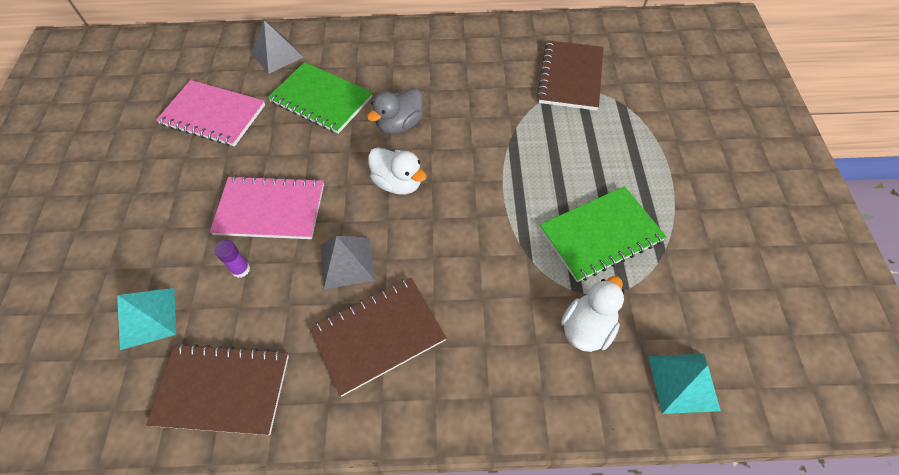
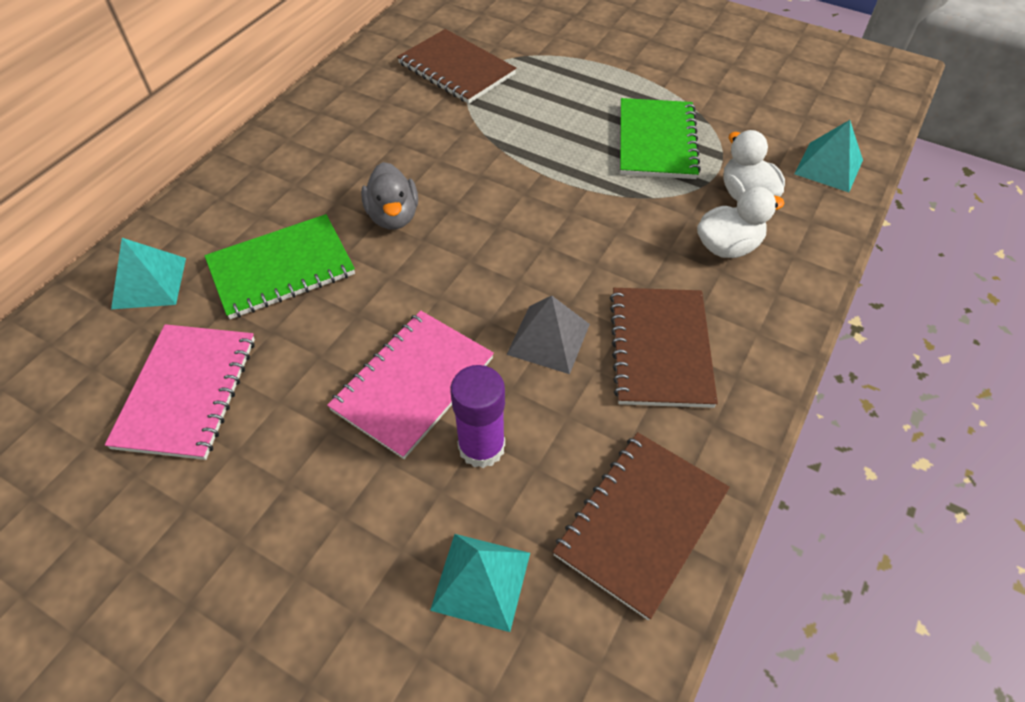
camera: 60 degrees left, 5 degrees down
(213, 115) = (187, 392): pink notebook -> pink notebook turned 45 degrees counterclockwise
(241, 269) = (481, 447): purple glue stick -> purple glue stick, size x1.78
(277, 54) = (149, 282): grey pyramid -> turquoise pyramid
(398, 183) = (476, 252): white duck -> white duck (727, 246)

